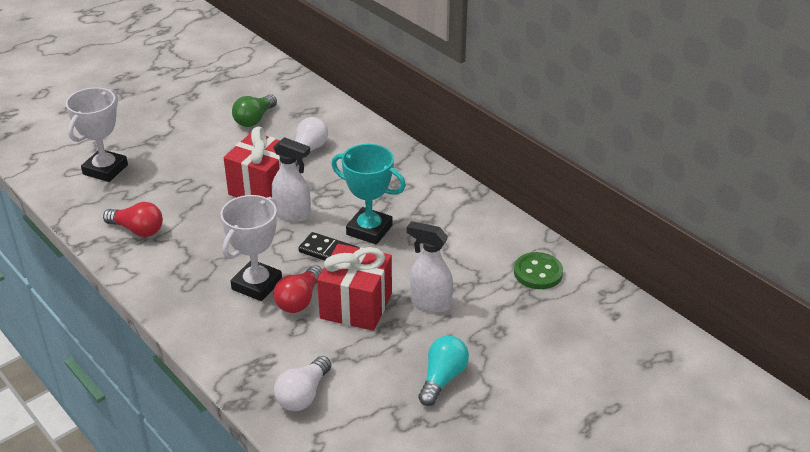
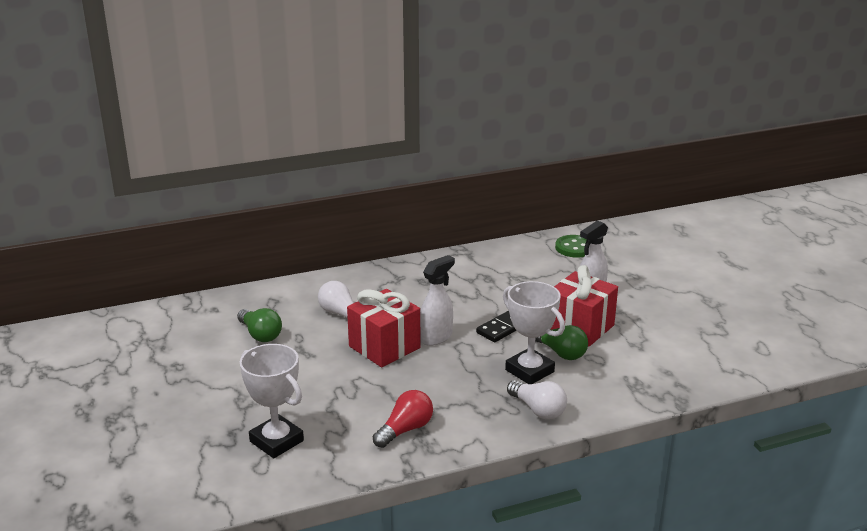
camera: 70 degrees left, 10 degrees down
(299, 300) = (560, 352): red light bulb -> green light bulb
(303, 395) = (679, 369): white light bulb -> white light bulb (538, 410)
(369, 230) = (483, 304): turquoise trophy -> none
(442, 378) = (677, 307): turquoise light bulb -> none

